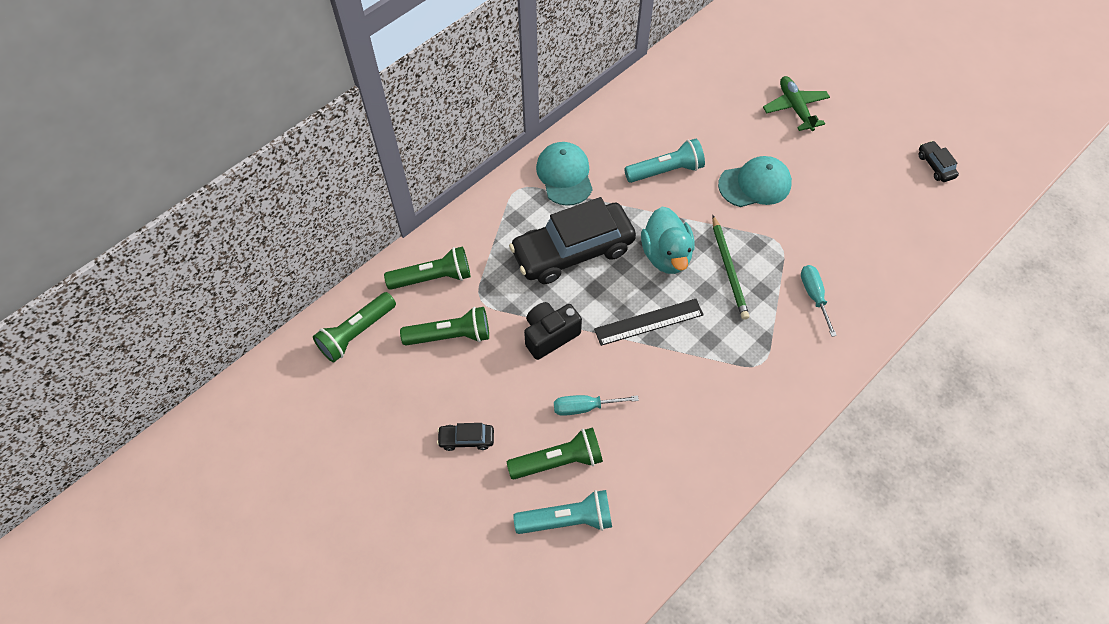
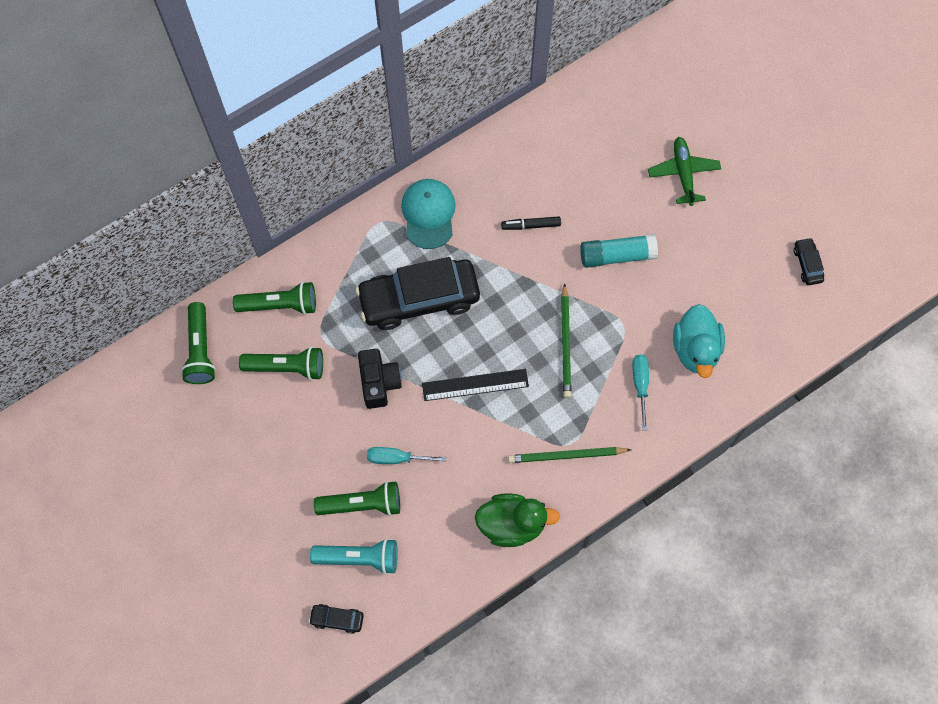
camera: 10 degrees right, 10 degrees up
(357, 333) = (200, 350): green flashlight -> green flashlight turned 60 degrees counterclockwise
(466, 439) = (284, 470): black car -> black car (337, 619)
(550, 335) = (379, 382): black camera -> black camera turned 105 degrees clockwise
(665, 171) = (531, 225): turquoise flashlight -> black marker
(666, 255) = (508, 318): turquoise duck -> turquoise duck (695, 349)
(723, 454) = (512, 524): none -> green duck
(755, 184) = (617, 255): turquoise cap -> turquoise glue stick
(760, 375) = (566, 456): none -> green pencil

